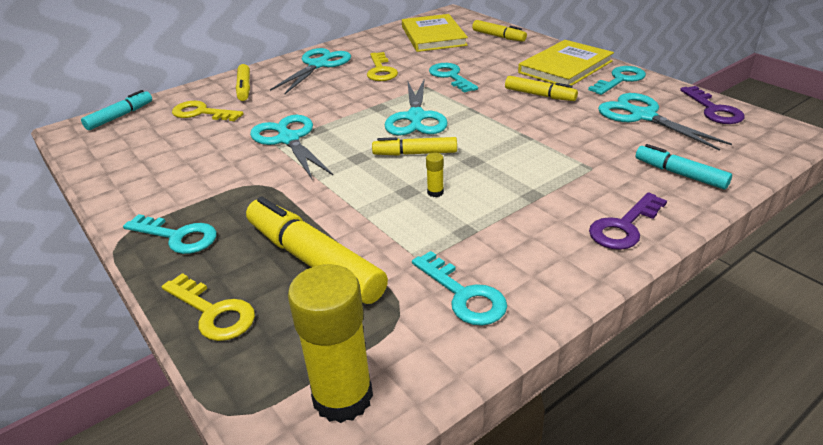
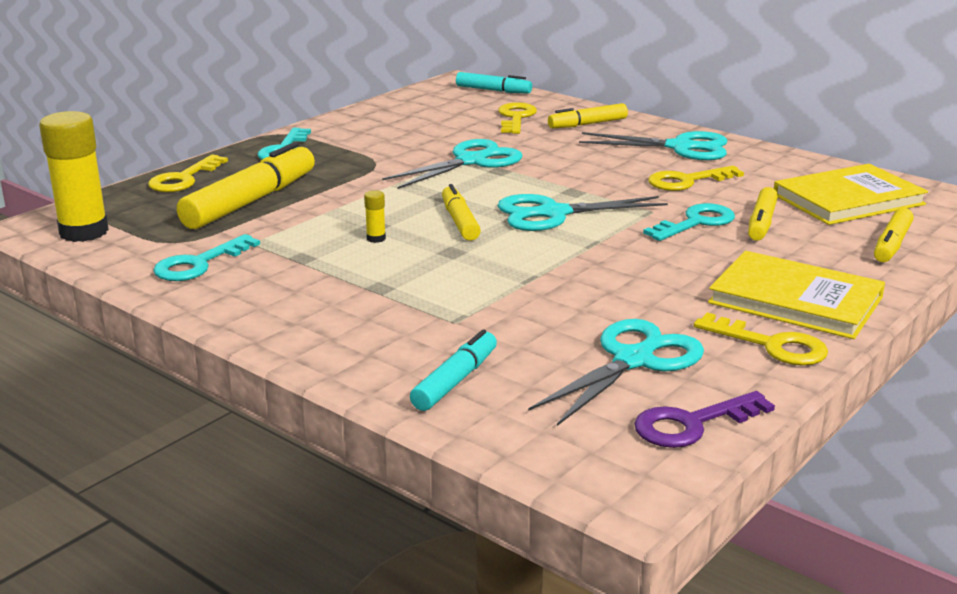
camera: 75 degrees right, 10 degrees down
(539, 95) = (667, 283): yellow marker -> yellow marker (761, 223)
(620, 80) = (771, 345): turquoise key -> yellow key
(624, 227) = (319, 339): purple key -> none

